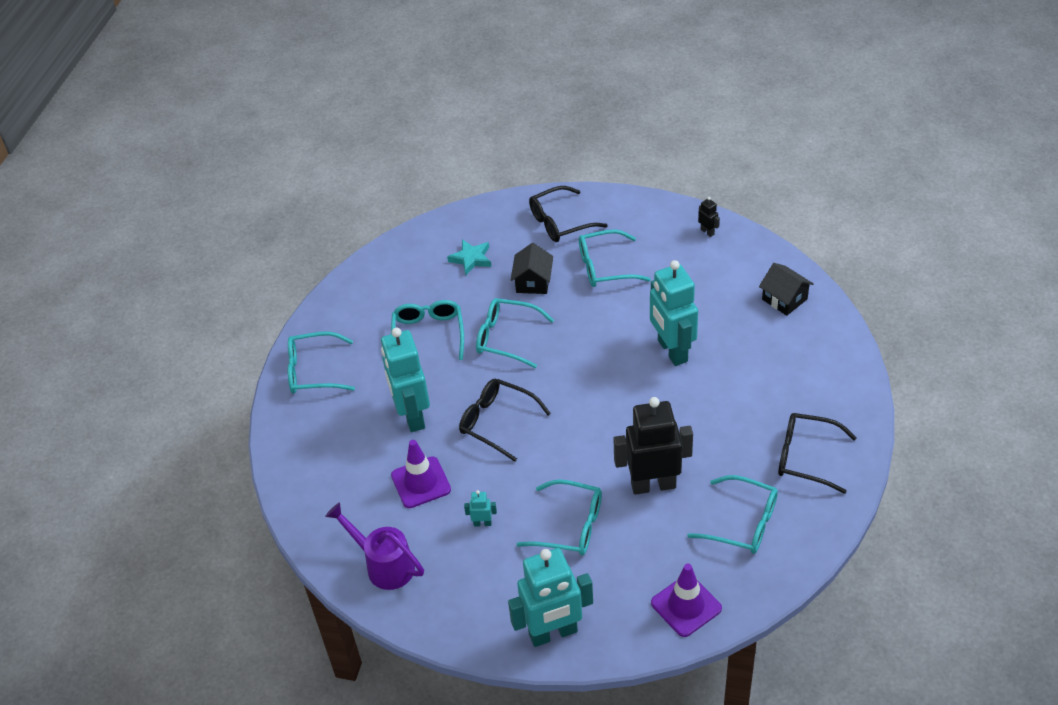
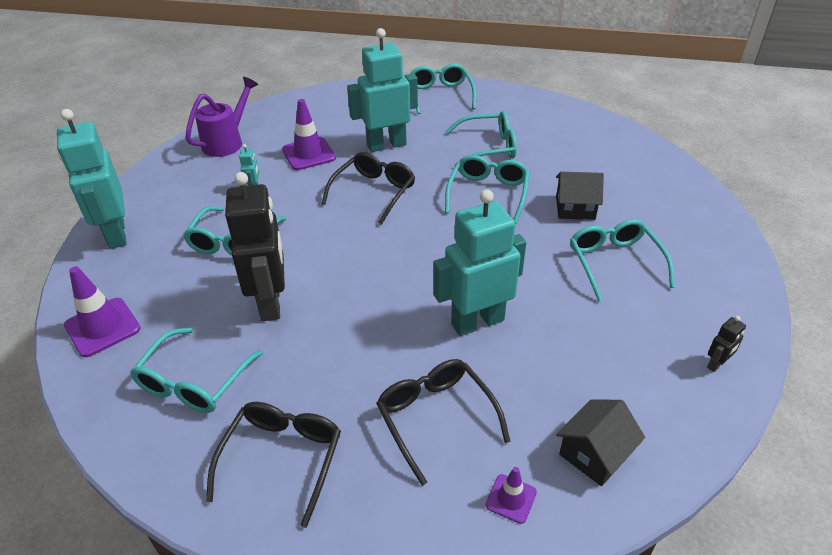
camera: 85 degrees right, 5 degrees down
(471, 259) = (600, 166): turquoise star -> none
(560, 222) = (681, 225): black glasses -> black glasses (436, 418)
(821, 340) = (511, 498): none -> purple traffic cone

